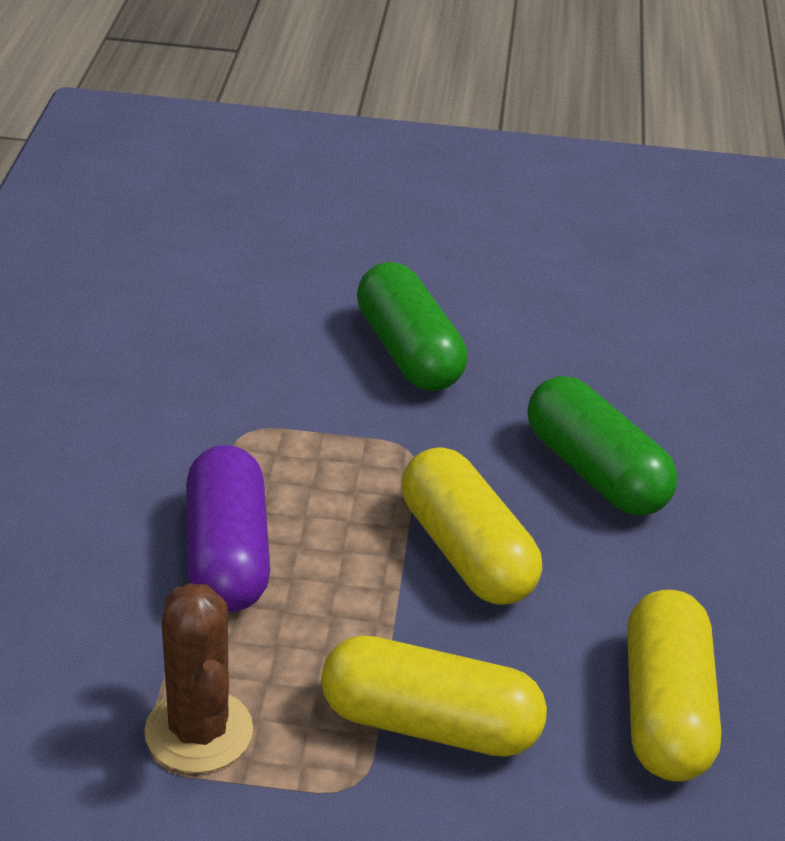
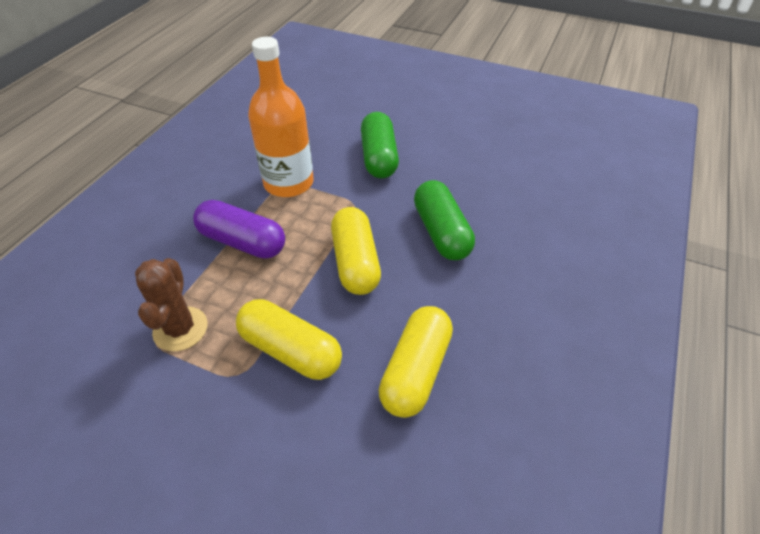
camera: 20 degrees right, 10 degrees up
(227, 554) = (242, 242): purple capsule -> purple capsule turned 75 degrees counterclockwise
(255, 428) = (288, 183): none -> orange bottle

